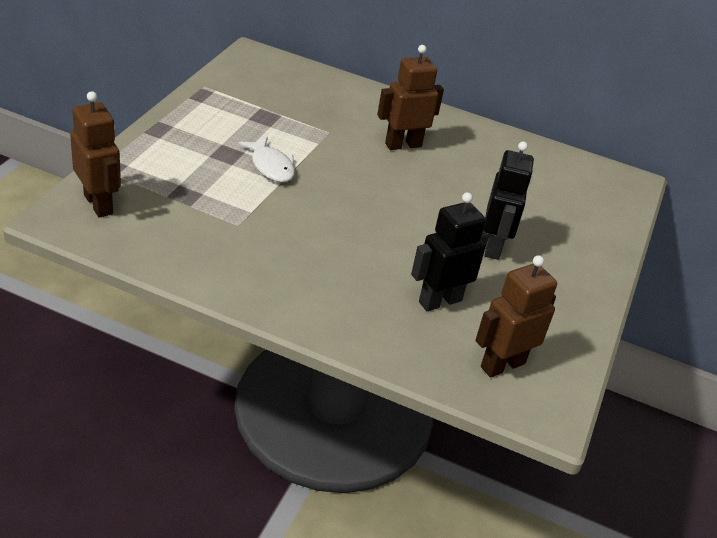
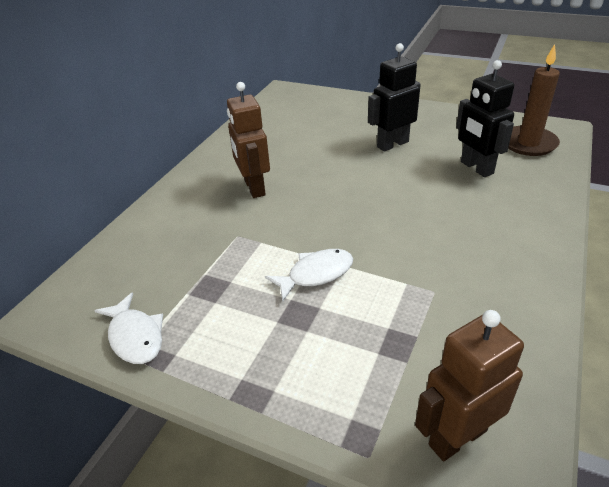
camera: 80 degrees left, 0 degrees up
(221, 87) = (135, 336): none -> white fish
(493, 246) = (392, 144): black robot -> black robot turned 45 degrees counterclockwise
(502, 365) = (528, 143): brown robot -> brown candle

